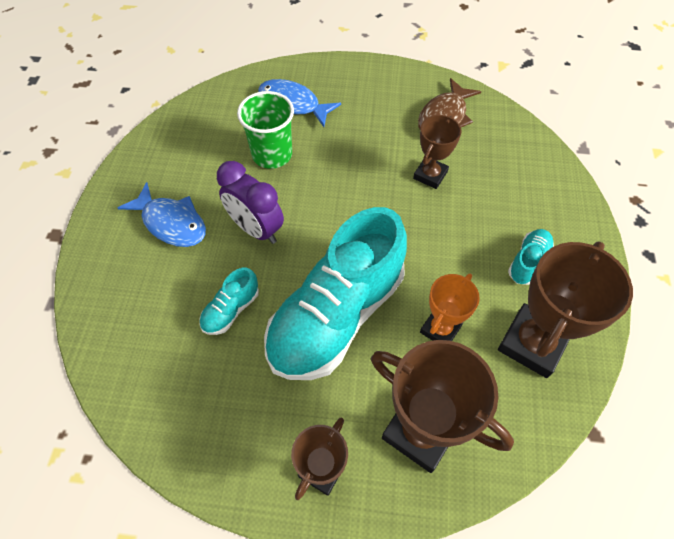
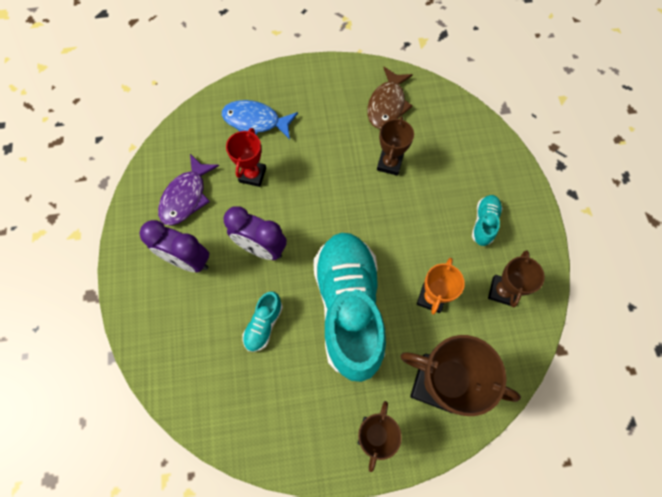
camera: 15 degrees left, 10 degrees up
(171, 223) = (188, 260): blue fish -> purple clock
(193, 160) = (186, 196): none -> purple fish
(272, 154) = (252, 175): green cup -> red trophy
(336, 315) = (348, 307): turquoise shoe -> turquoise shoe turned 150 degrees clockwise
(532, 343) = (502, 291): brown trophy -> brown trophy, size x0.59

